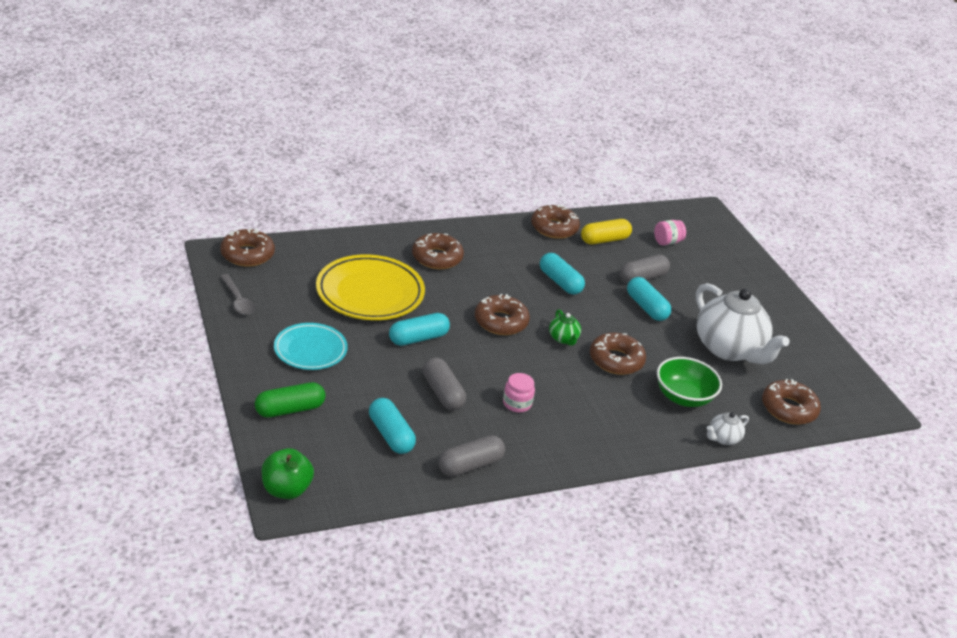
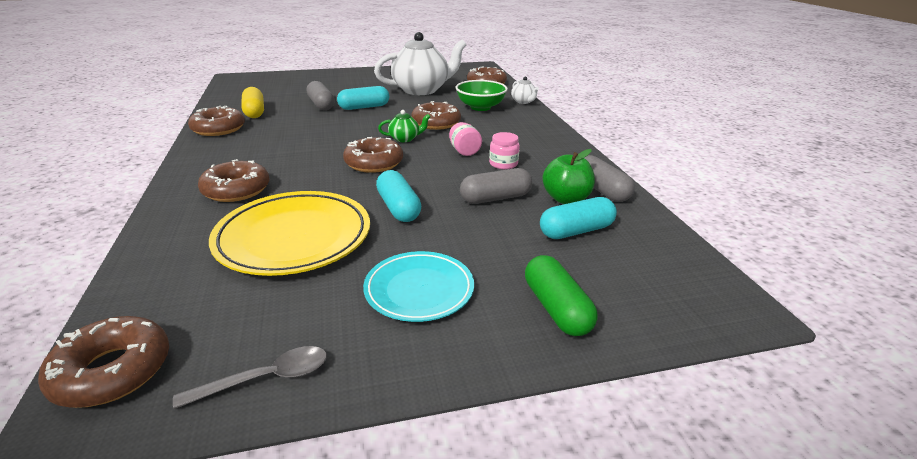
camera: 80 degrees left, 5 degrees down
(286, 489) = (715, 309): green apple -> green apple (566, 199)
(560, 282) = (315, 133): turquoise capsule -> none
(667, 242) = (272, 92): pink jar -> pink jar (464, 151)

